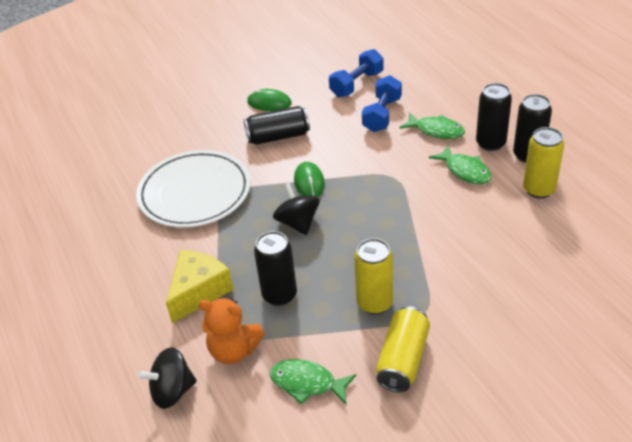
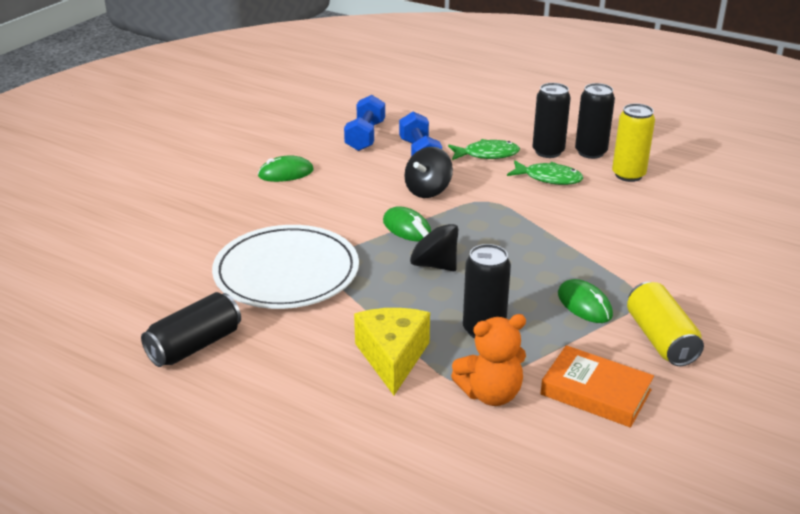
camera: 35 degrees left, 10 degrees down
(172, 391) = (465, 455): black spinning top -> black spinning top (428, 190)
(278, 137) = (329, 199): black can -> black can (195, 345)
(307, 383) = (595, 392): green fish -> orange book
(374, 303) = (584, 304): yellow can -> green mouse

